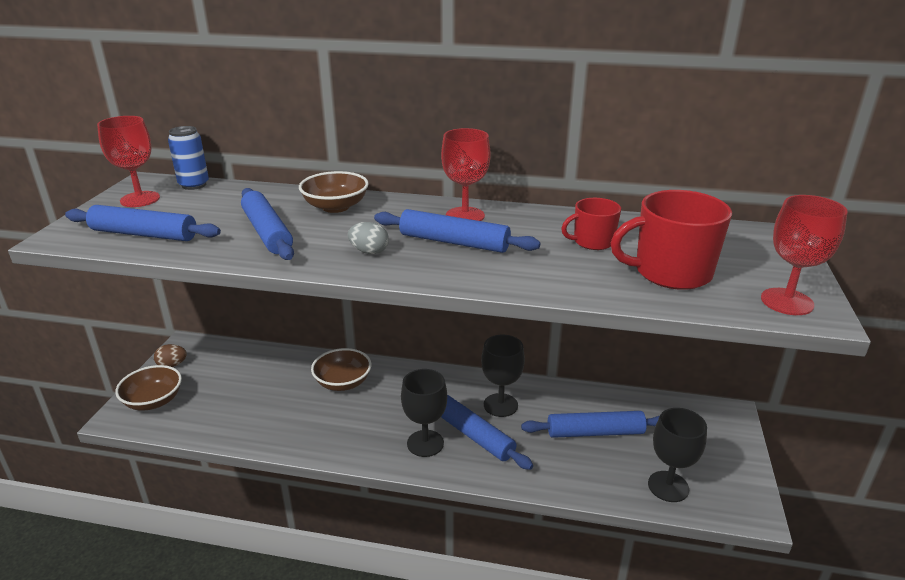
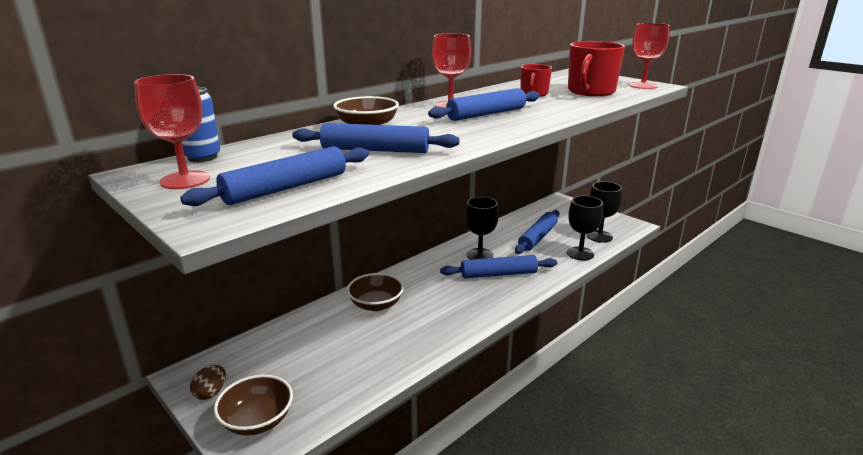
camera: 55 degrees left, 5 degrees down
(369, 252) = (465, 132): grey egg -> none
(425, 443) = (488, 294): black goblet -> black goblet (580, 253)

